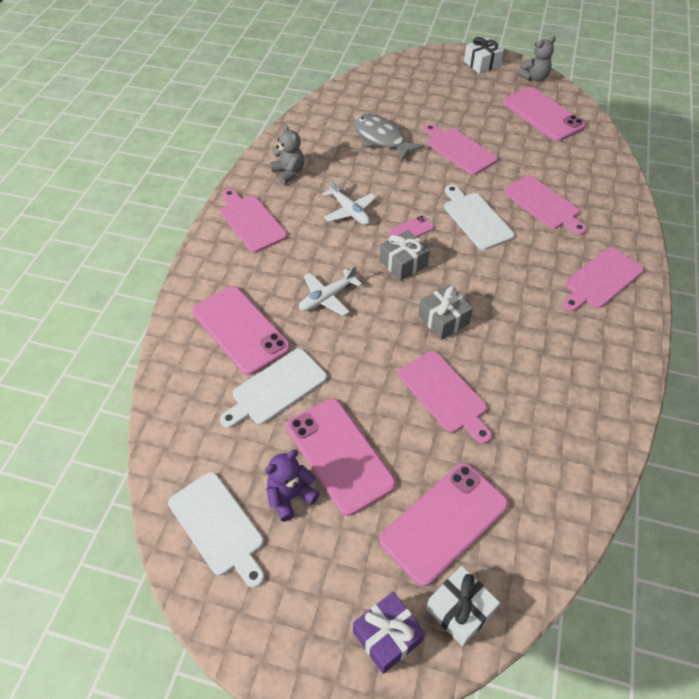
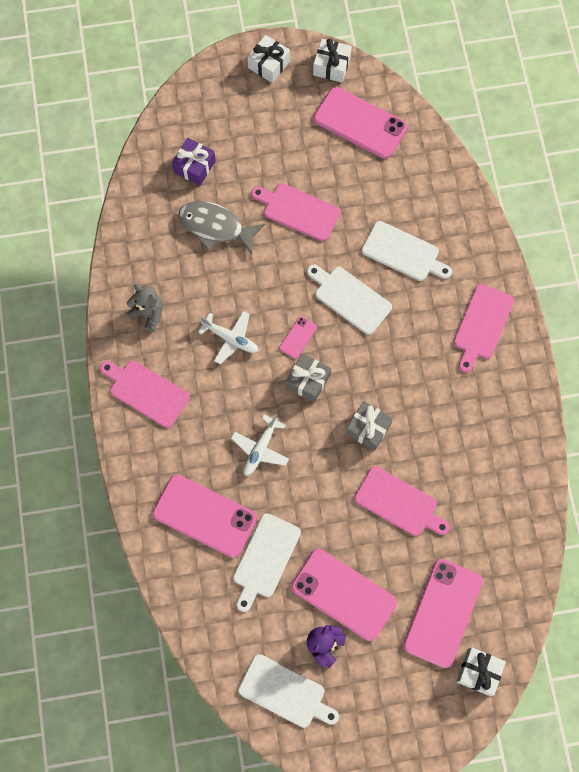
camera: 25 degrees left, 20 degrees up
(387, 636) = (439, 713): purple gift -> purple gift (194, 167)
(534, 78) = (331, 66): grey teddy bear -> white gift
(543, 204) = (403, 253): pink cutting board -> white cutting board

